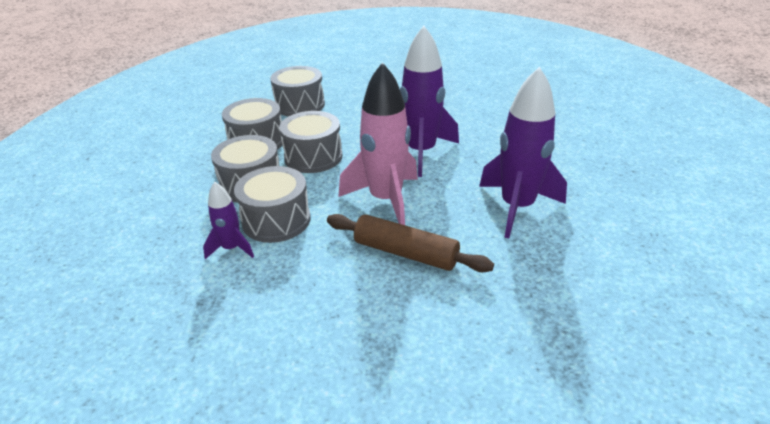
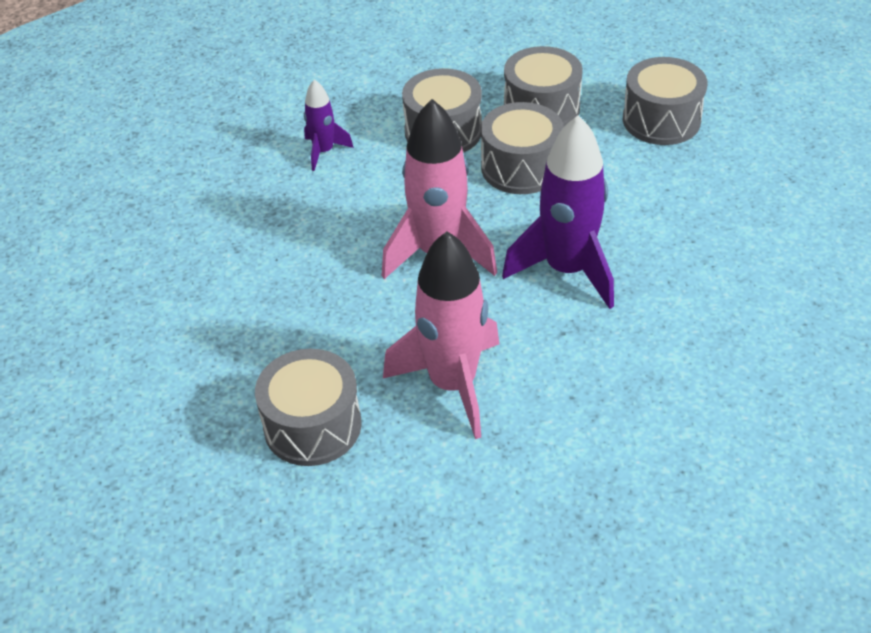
camera: 80 degrees right, 10 degrees up
(276, 220) = (378, 170): grey drum -> grey drum (312, 425)
(406, 253) = (338, 286): brown rolling pin -> none
(517, 207) = (452, 384): purple rocket -> pink rocket

